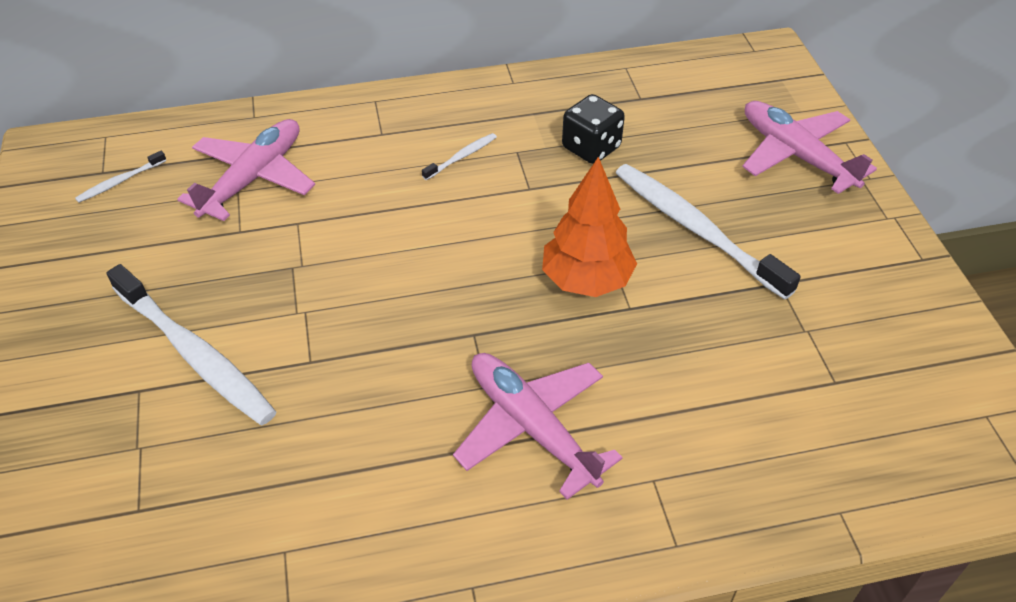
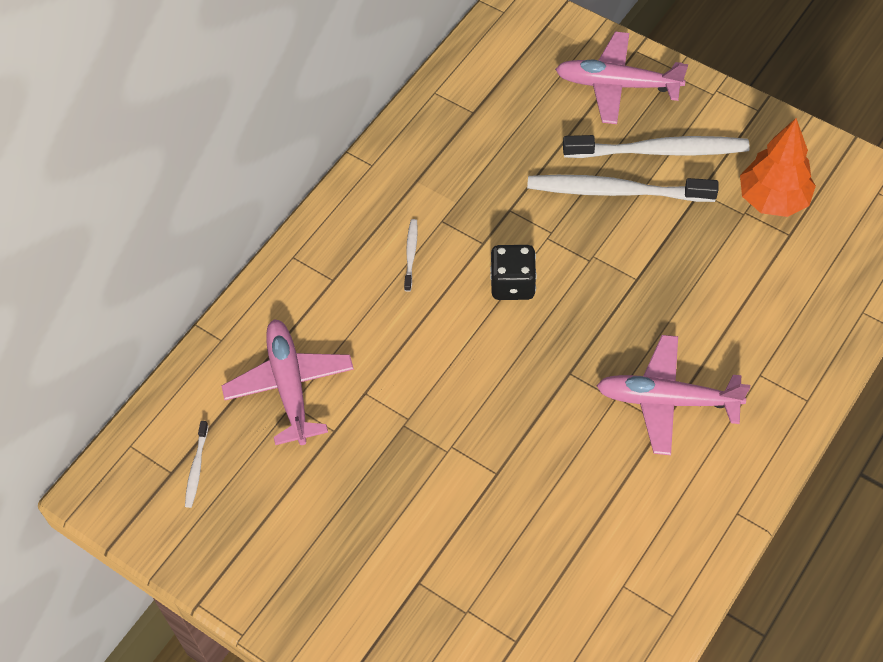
camera: 40 degrees left, 10 degrees up
(195, 354) = (422, 531): white toothbrush -> white toothbrush (660, 151)
(586, 280) = (593, 281): orange tree -> orange tree (773, 200)
(591, 148) = (486, 179): black dice -> black dice (513, 284)

